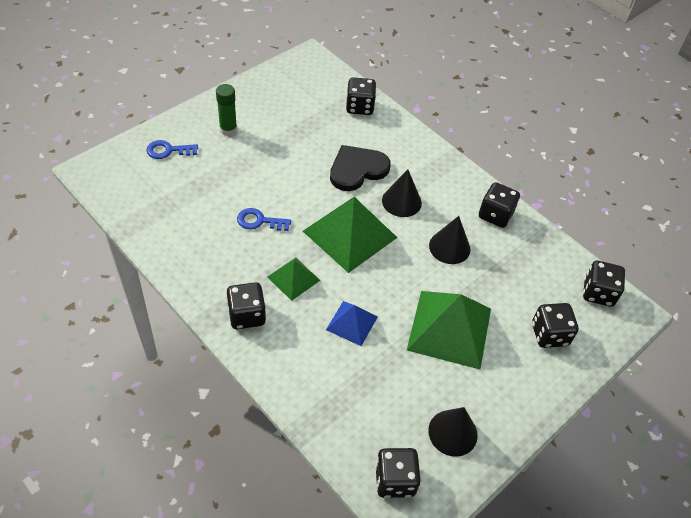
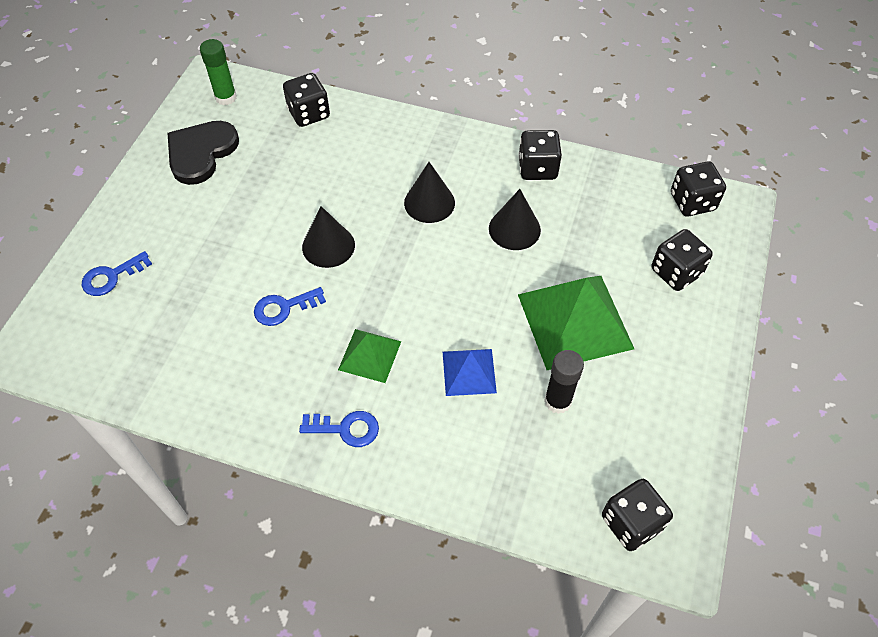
camera: 25 degrees left, 5 degrees up
(228, 129) = (170, 214): green glue stick -> green glue stick (226, 97)
(247, 315) = (346, 429): black dice -> blue key
(350, 234) = (398, 269): green pyramid -> none
(357, 169) = (355, 189): black heart -> black heart (201, 153)
(399, 374) = (557, 401): none -> black glue stick
(453, 432) = (653, 434): black cone -> black cone (328, 246)

